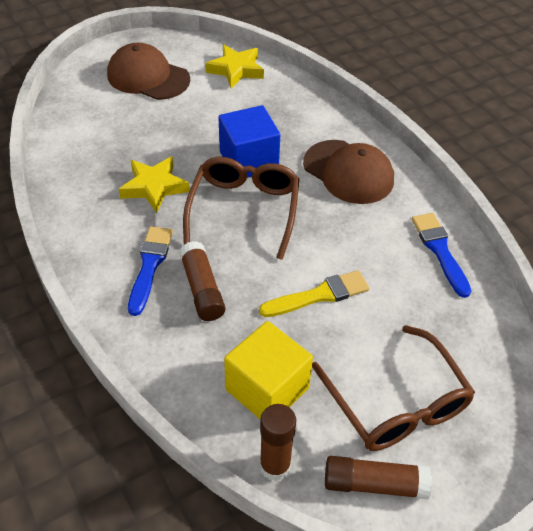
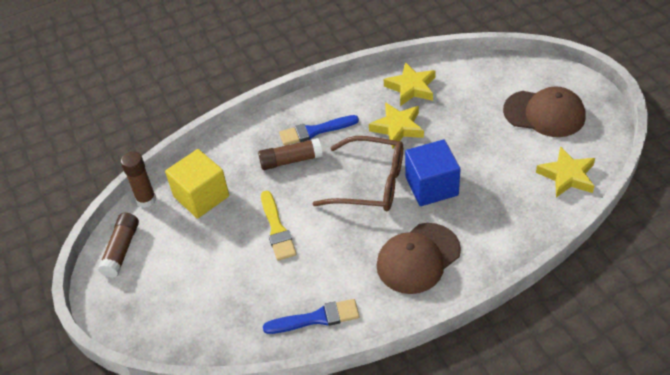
camera: 100 degrees right, 0 degrees up
(85, 175) = (411, 88): none -> yellow star
(148, 77) = (544, 113): brown cap -> brown cap turned 75 degrees clockwise
(150, 266) = (315, 131): blue brush -> blue brush turned 150 degrees clockwise
(396, 402) = (176, 268): brown glasses -> none

